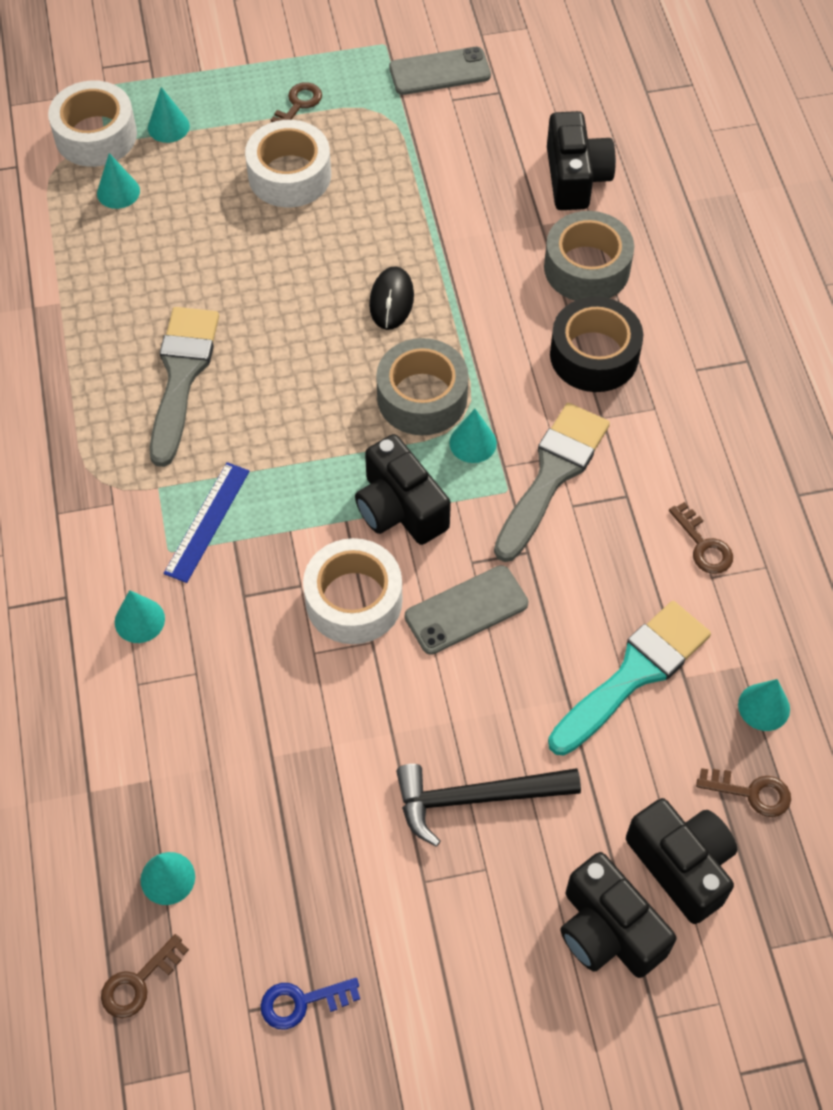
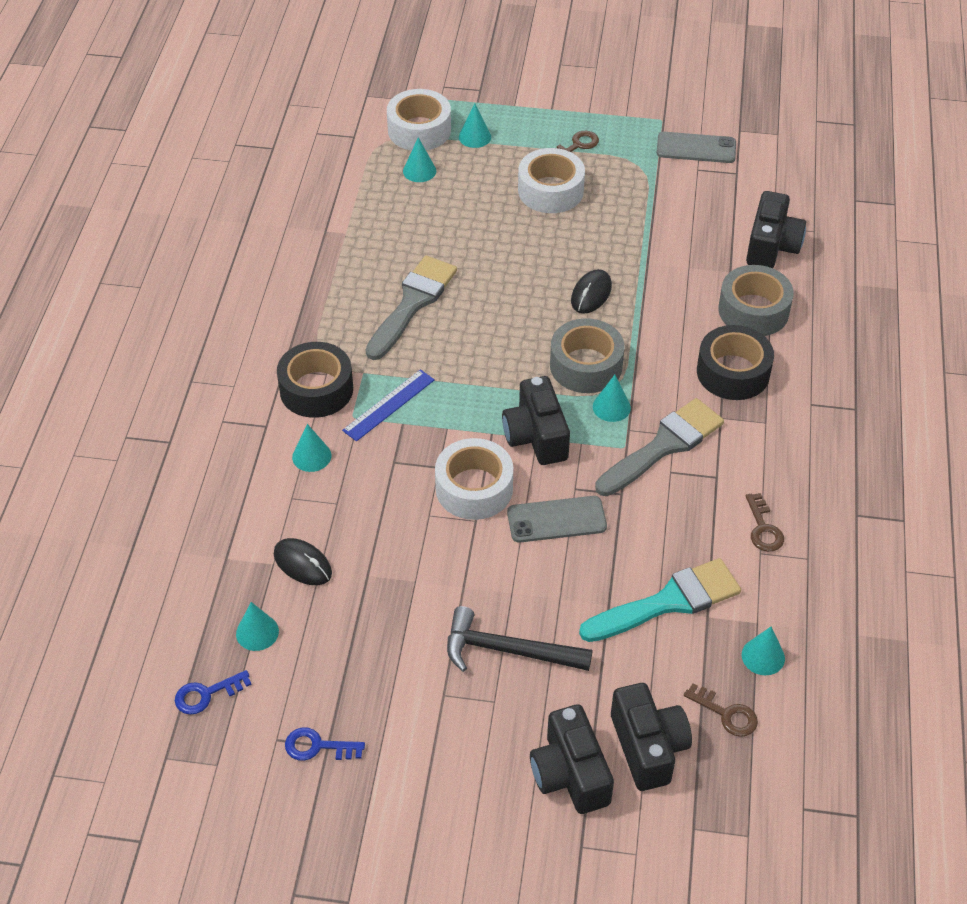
camera: 20 degrees right, 10 degrees down
(109, 528) = (316, 389): none -> black tape
(138, 982) = (206, 694): brown key -> blue key
(187, 768) = (302, 564): none -> black mouse

